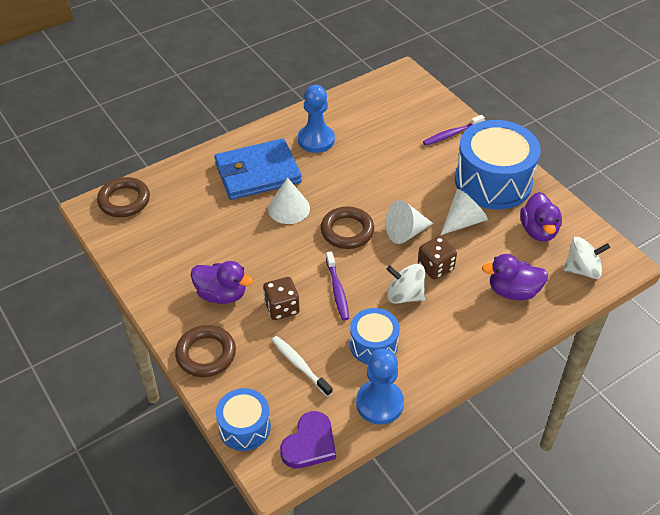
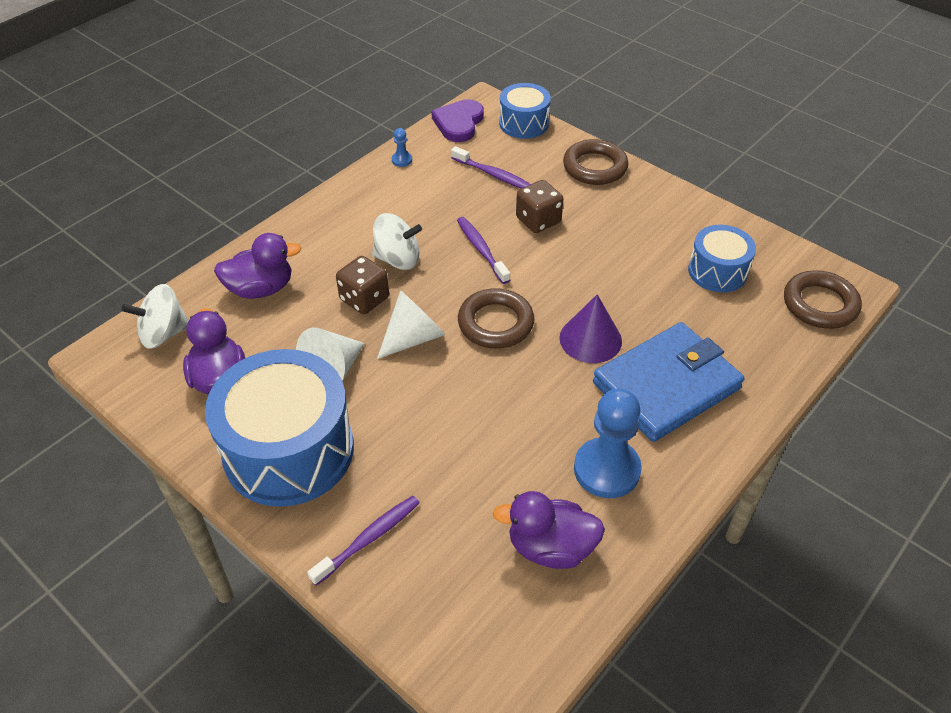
camera: 165 degrees right, 0 degrees up
(222, 294) = (614, 221): purple duck -> purple duck (550, 547)
(289, 208) = (590, 339): white cone -> purple cone
(300, 365) = (493, 175): white toothbrush -> purple toothbrush
(373, 345) = (421, 205): blue drum -> blue drum (717, 271)
(379, 403) = (402, 160): blue pawn -> blue pawn, size x0.43

